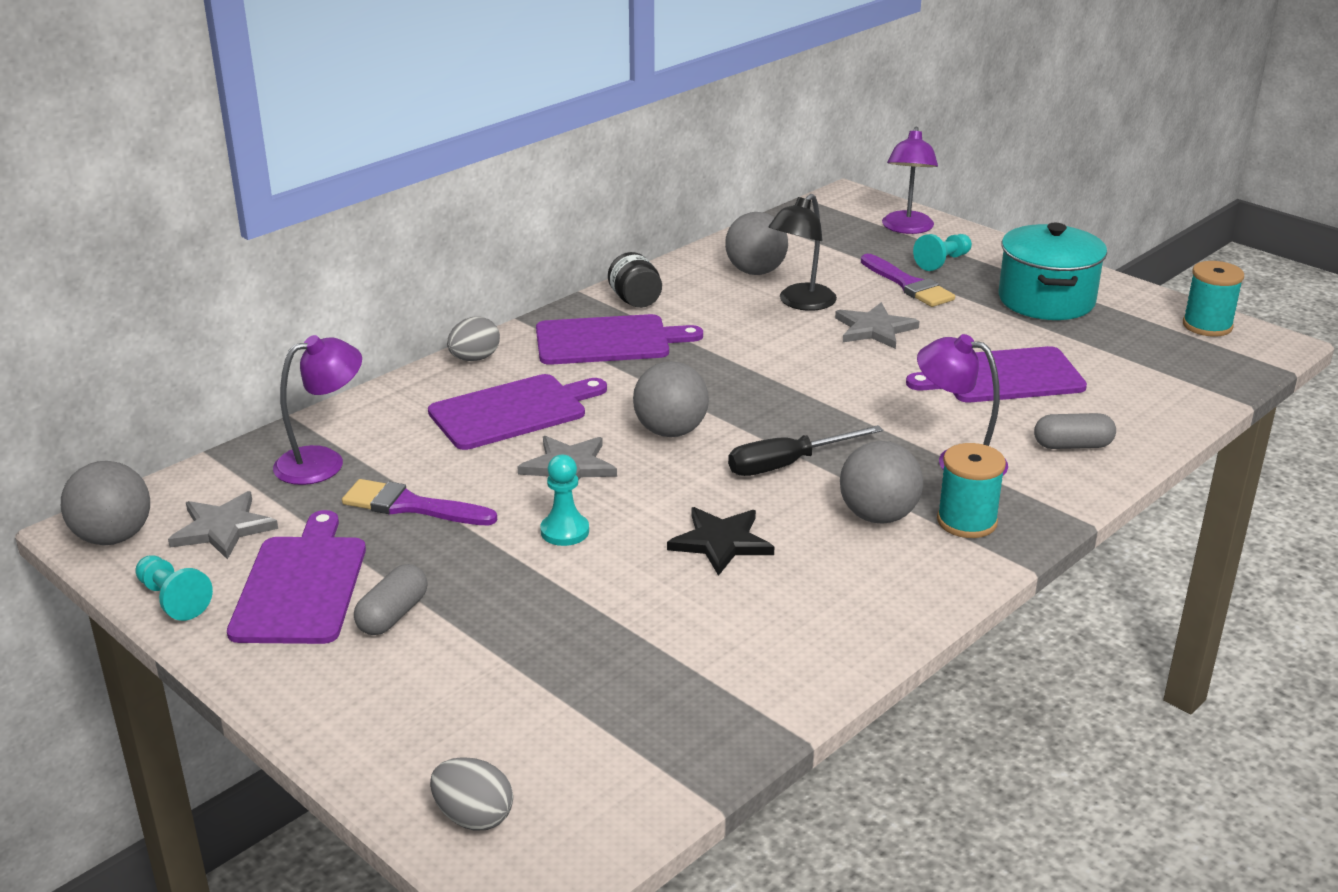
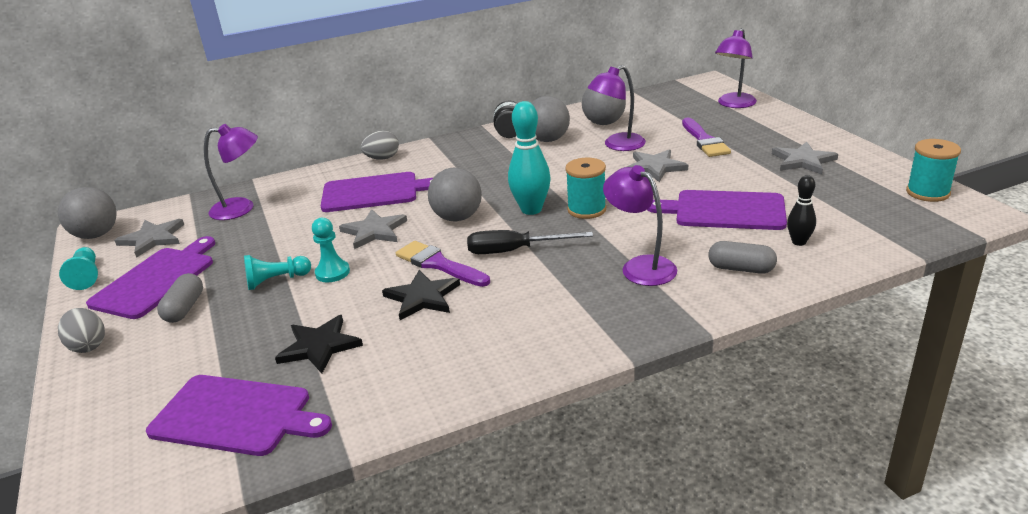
camera: 25 degrees right, 0 degrees up
(393, 615) = (184, 308): grey capsule -> grey capsule turned 45 degrees counterclockwise
(412, 506) = (262, 242): purple brush -> purple brush (439, 264)
(473, 817) = (92, 458): grey egg -> grey egg (88, 345)
(608, 341) = (471, 156): purple cutting board -> purple cutting board (236, 416)
(642, 626) = (319, 346): none -> black star
(761, 407) = (531, 209): none -> turquoise bowling pin
(801, 303) = (617, 145): black lamp -> purple lamp
(878, 516) = (547, 297): grey ball -> grey ball (548, 140)
(943, 262) = (743, 128): turquoise pawn -> turquoise pawn (276, 281)
(966, 521) = (609, 313): turquoise spool -> turquoise spool (586, 209)
(1046, 300) = (803, 161): turquoise pot -> grey star
(1112, 404) = (799, 242): none -> black bowling pin

